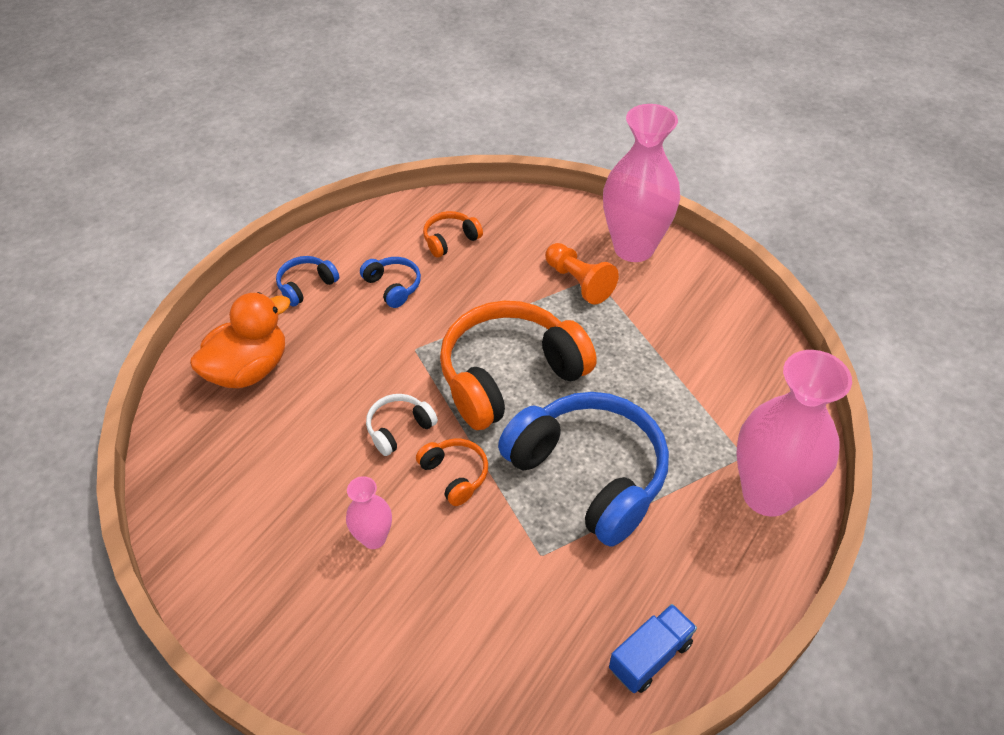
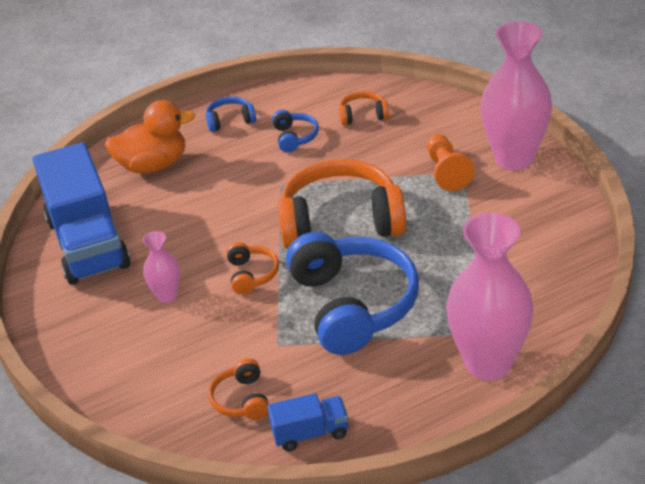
camera: 30 degrees right, 10 degrees down
(231, 501) = (88, 243): none -> blue truck
(399, 429) = (232, 233): white headphones -> none
(548, 644) = (241, 399): none -> orange headphones

